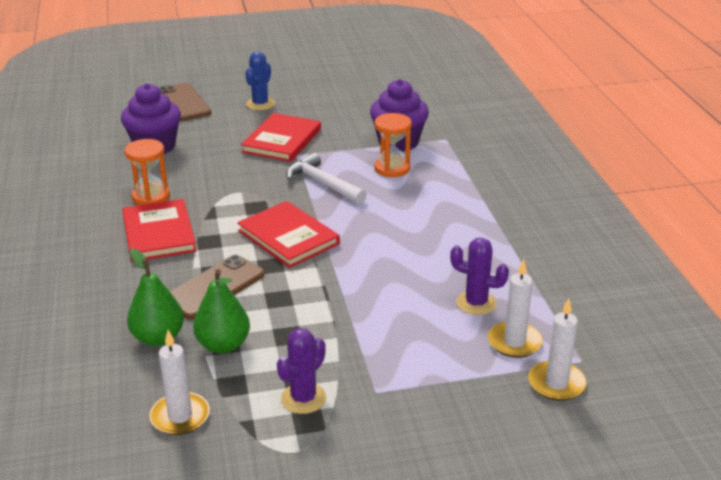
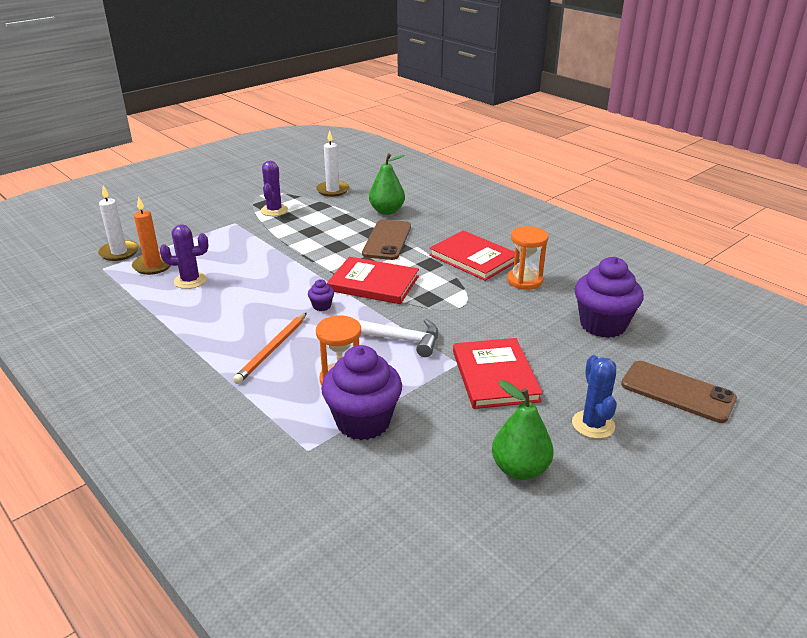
camera: 150 degrees right, 0 degrees up
(223, 345) = (344, 218): green pear -> green pear (520, 469)
(358, 229) = (321, 306): none -> purple cupcake
(430, 204) = (272, 350): none -> orange pencil
(514, 342) = (153, 266): white candle -> orange candle

